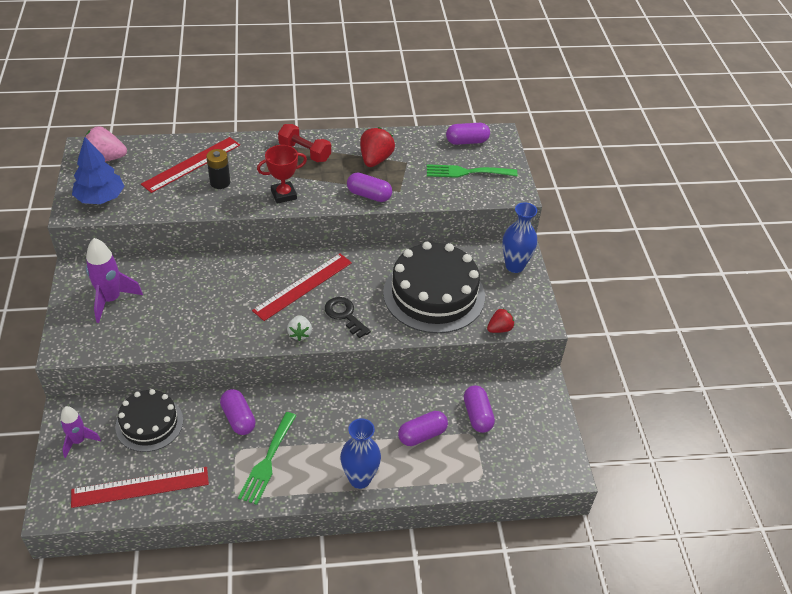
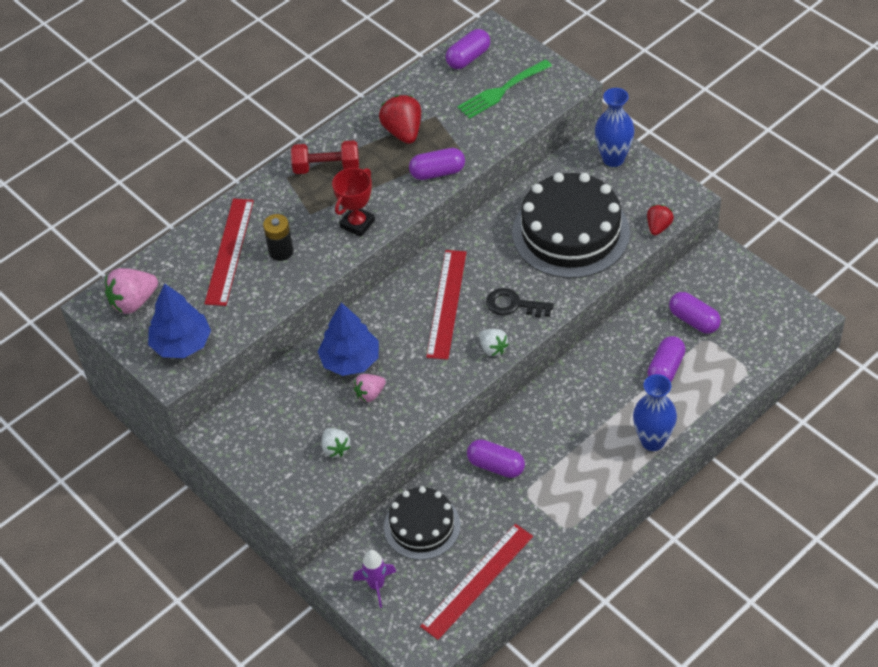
camera: 30 degrees left, 5 degrees up
(111, 300) = (282, 437): purple rocket -> none
(132, 328) = (335, 448): none -> white strawberry
(192, 309) = (370, 394): none -> pink strawberry
(205, 281) = (350, 360): none -> blue tree
(267, 461) = (561, 482): green fork -> none

